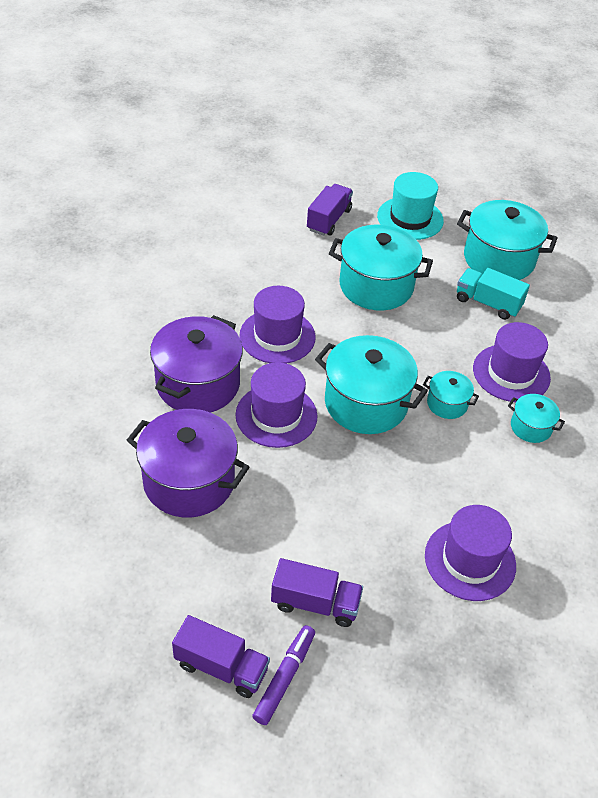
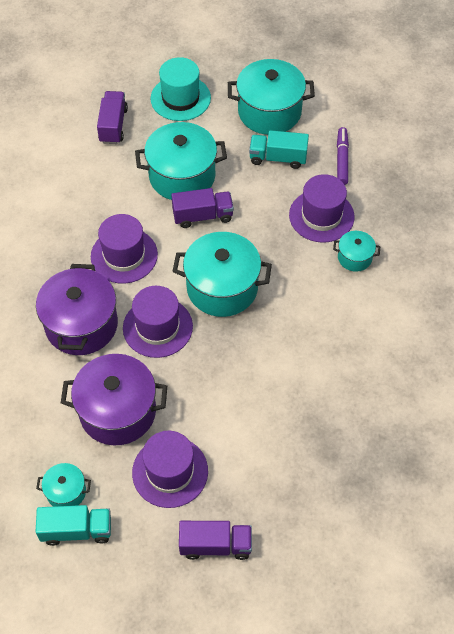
camera: 20 degrees left, 10 degrees up
(77, 584) = (76, 530): none -> turquoise truck
(284, 677) = (264, 532): purple marker -> purple marker (342, 159)
(315, 603) = (259, 468): purple truck -> purple truck (202, 216)
(447, 404) = (284, 263): turquoise pot -> turquoise pot (66, 492)
(470, 560) = (354, 386): purple hat -> purple hat (170, 472)

